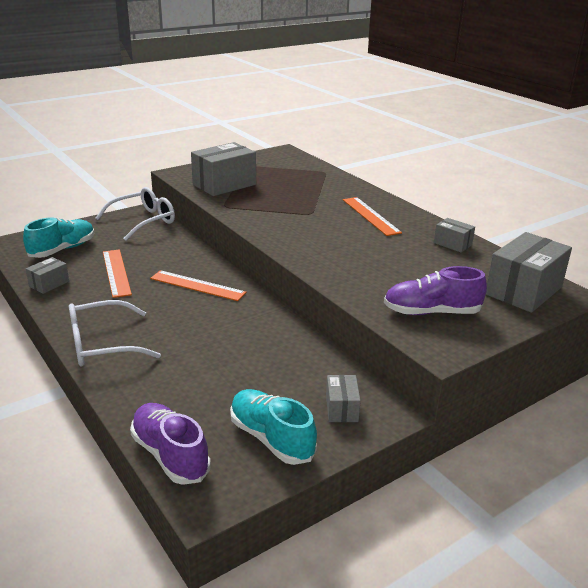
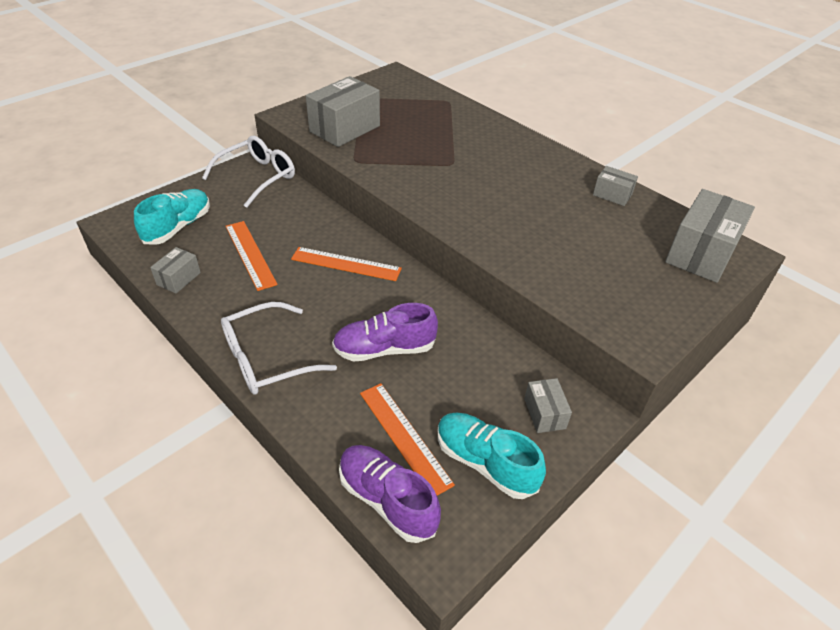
camera: 10 degrees left, 15 degrees up
(370, 216) = (516, 162): orange ruler -> orange ruler (404, 437)
(431, 312) = (619, 293): purple shoe -> purple shoe (384, 349)

